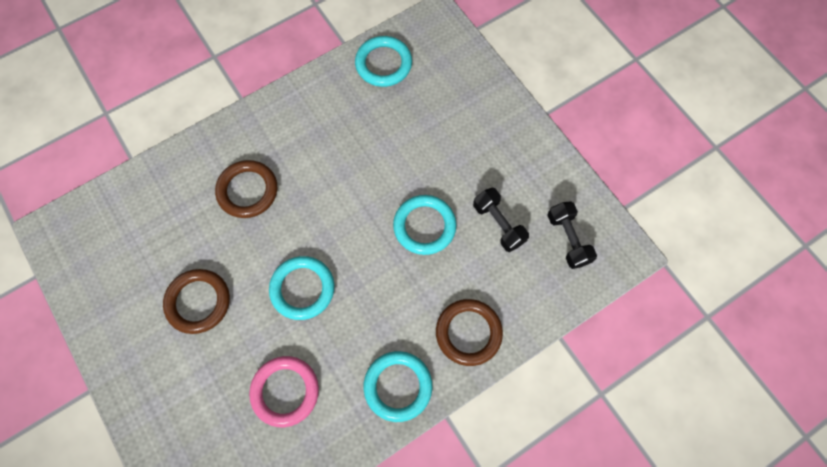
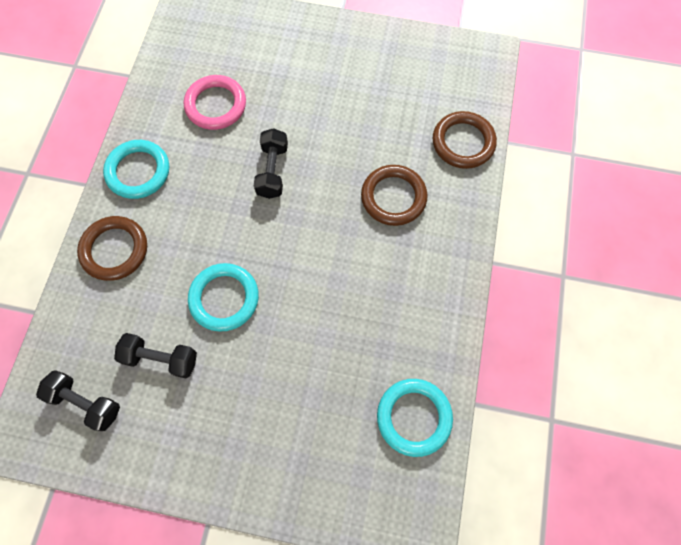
camera: 135 degrees right, 0 degrees up
(198, 302) = (335, 102): brown ring -> brown ring (463, 142)
(302, 289) = (272, 171): turquoise ring -> black dumbbell

